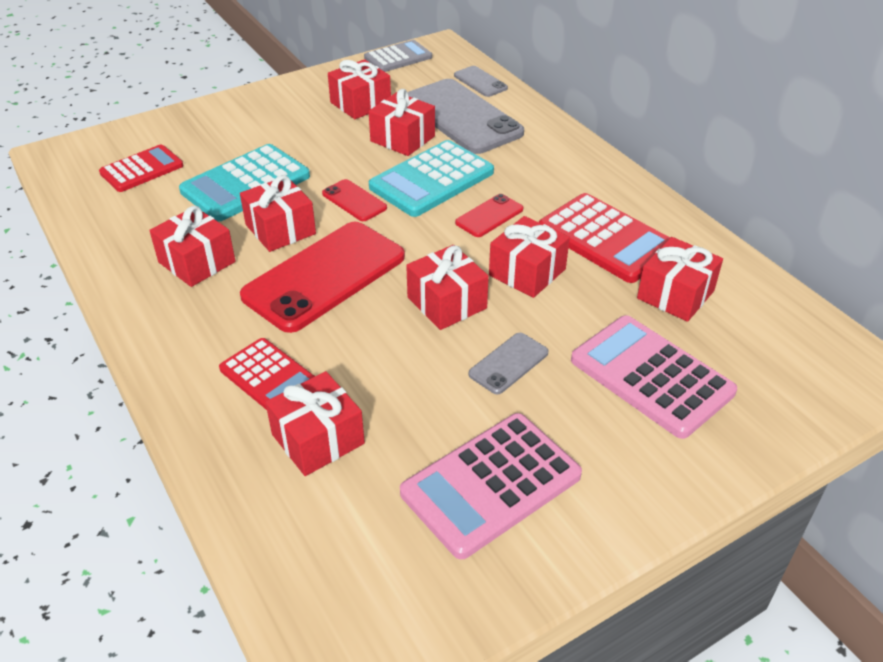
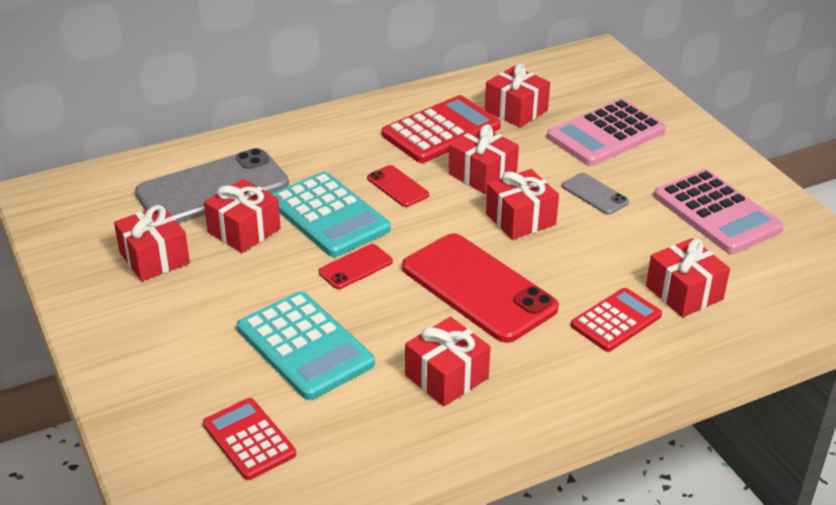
camera: 85 degrees left, 5 degrees down
(280, 229) = (397, 318): red gift -> none
(398, 57) = (51, 225): grey calculator -> none
(480, 82) = (141, 171): grey phone -> none

